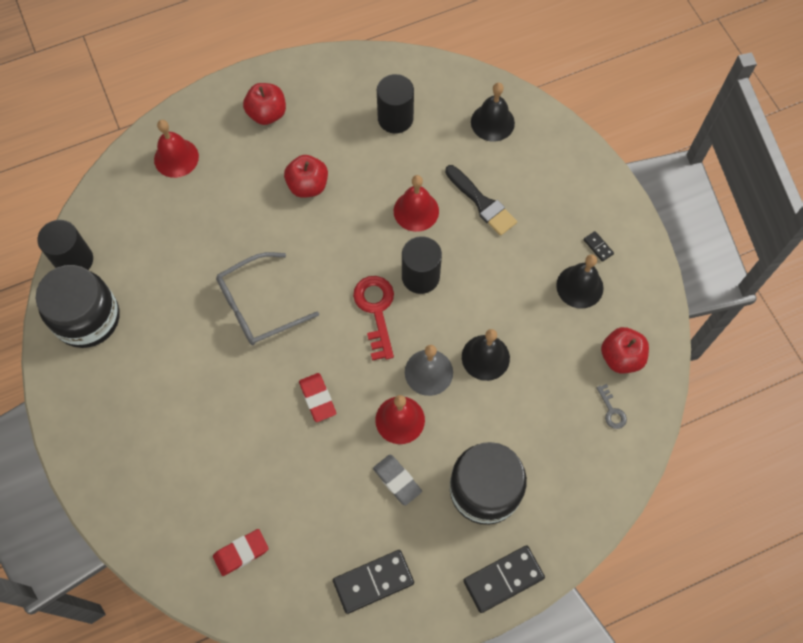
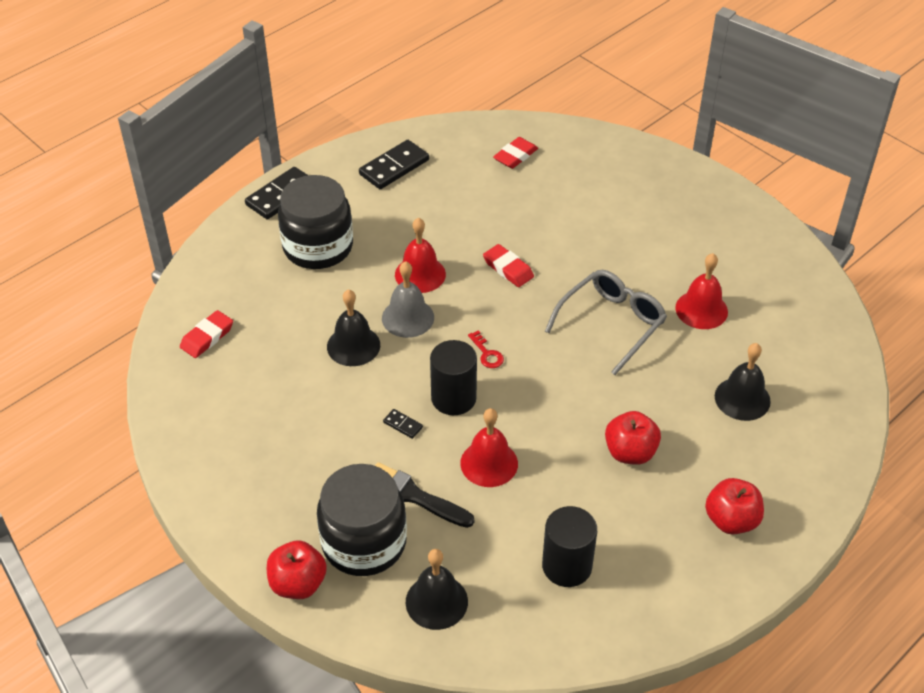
camera: 160 degrees right, 20 degrees down
(74, 260) = (826, 309): black cylinder -> none
(87, 318) = (772, 268): black jar -> black jar (364, 542)
(176, 158) = (801, 436): red bell -> red bell (701, 309)
(376, 311) = (487, 353): red key -> red key, size x0.51
(397, 480) = (403, 232): grey eraser -> none
(579, 286) = (268, 440): black bell -> black bell (742, 398)
(598, 247) = (255, 488): black domino -> black domino (403, 425)
(611, 410) = (207, 337): grey key -> red eraser
(621, 357) = (206, 385): red apple -> red apple (298, 584)

